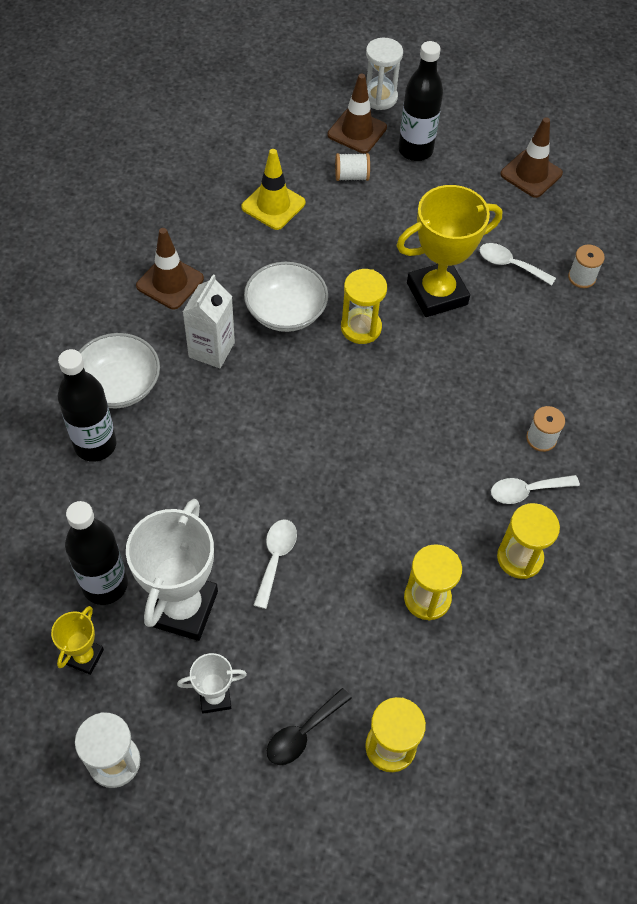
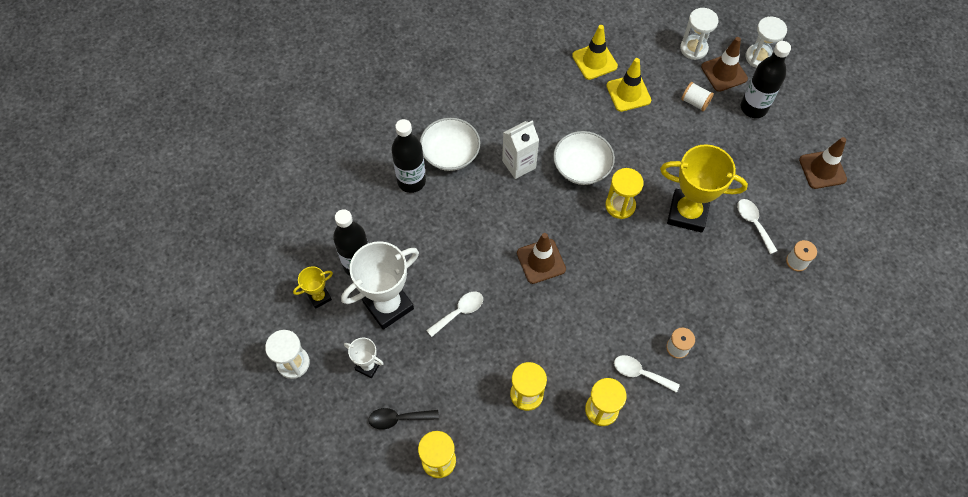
camera: 40 degrees right, 5 degrees up
(170, 282) = (526, 107): brown traffic cone -> brown traffic cone (541, 261)
(208, 191) = (594, 61): none -> yellow traffic cone
(305, 123) = (693, 48): none -> white hourglass

